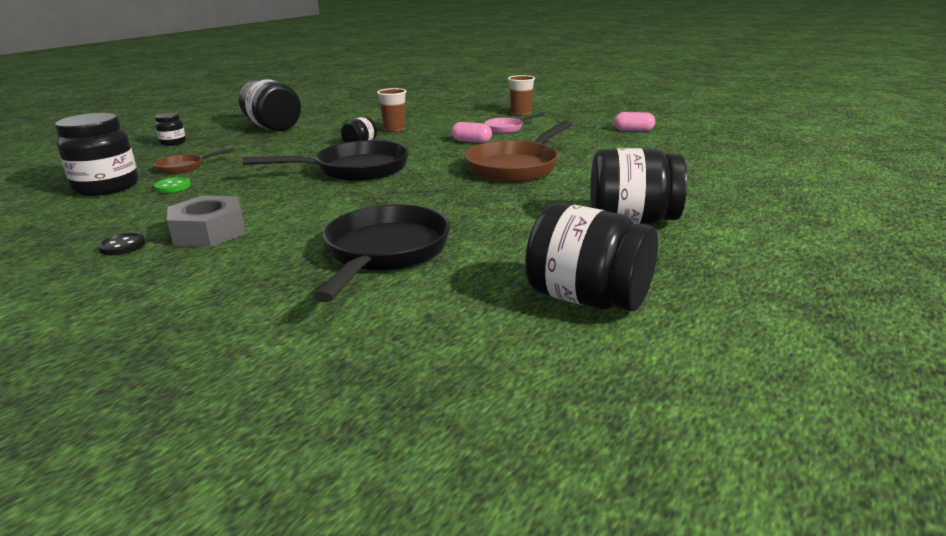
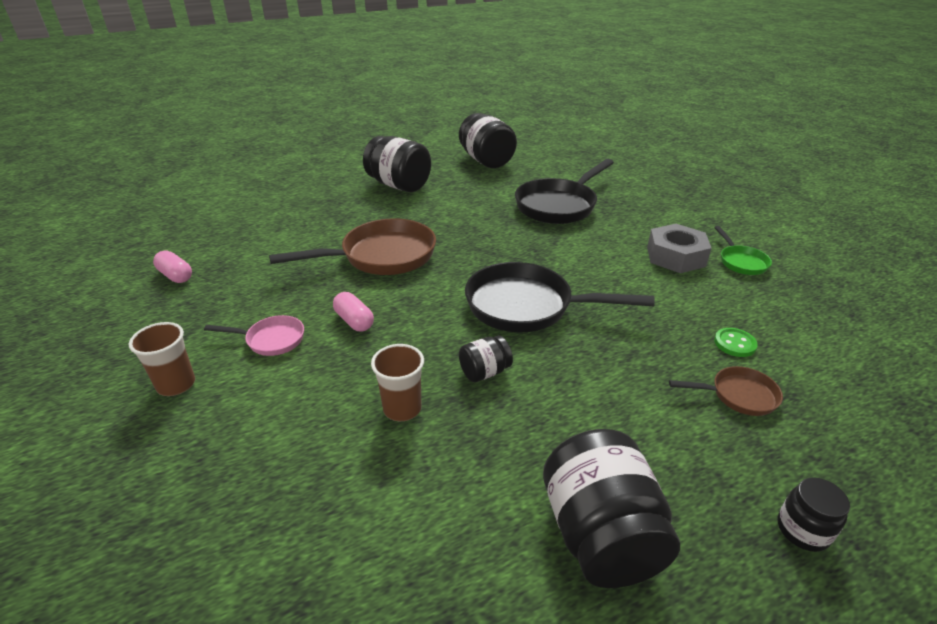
camera: 150 degrees left, 10 degrees up
(107, 187) = (823, 374): black jar -> none
(122, 246) = (741, 262): black button -> green pan

